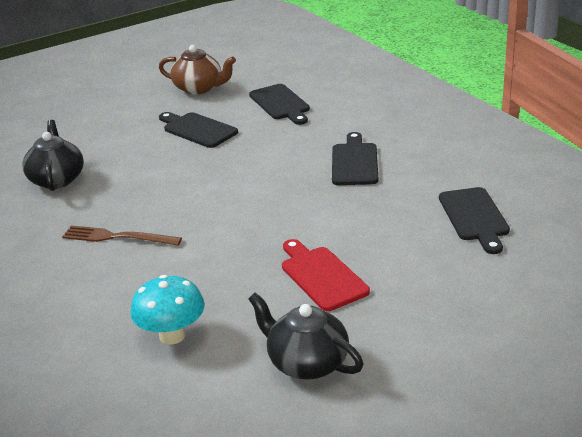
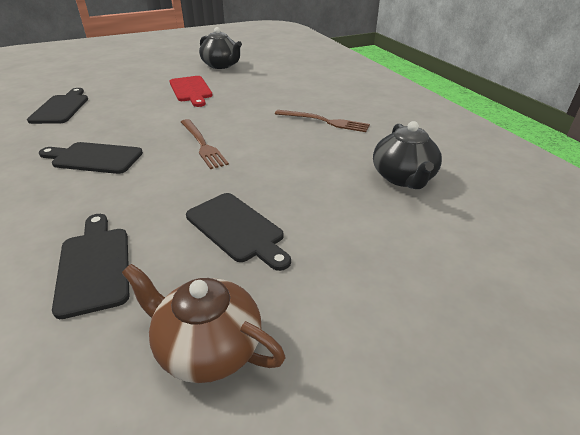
camera: 175 degrees left, 5 degrees up
(172, 335) = (285, 77): turquoise mushroom -> none
(255, 188) = (202, 144): none -> brown fork
(354, 162) = (94, 158): black cutting board -> black cutting board turned 90 degrees clockwise

